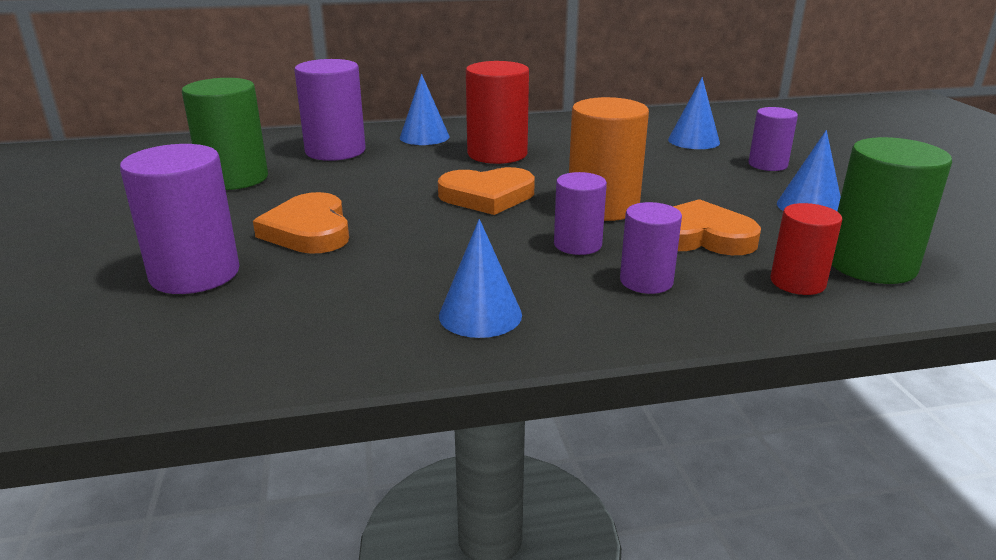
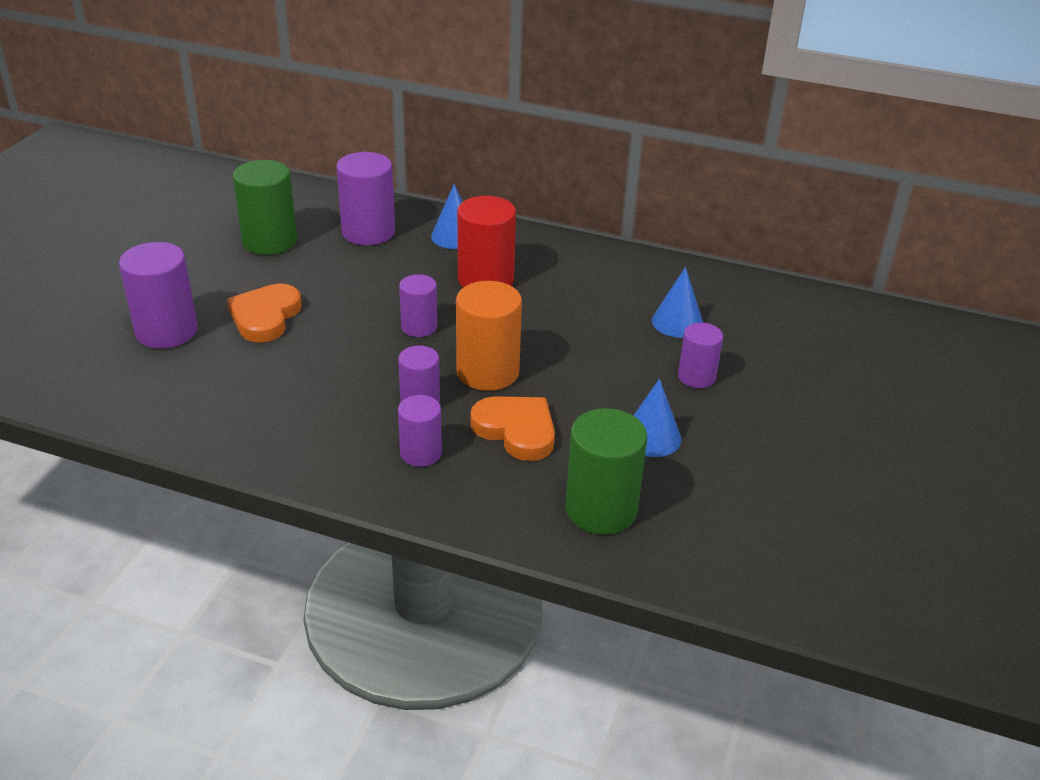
camera: 30 degrees right, 10 degrees up
(480, 315) = (287, 434): blue cone -> none
(487, 196) = (419, 327): orange heart -> purple cylinder
(797, 282) = (521, 499): red cylinder -> none

